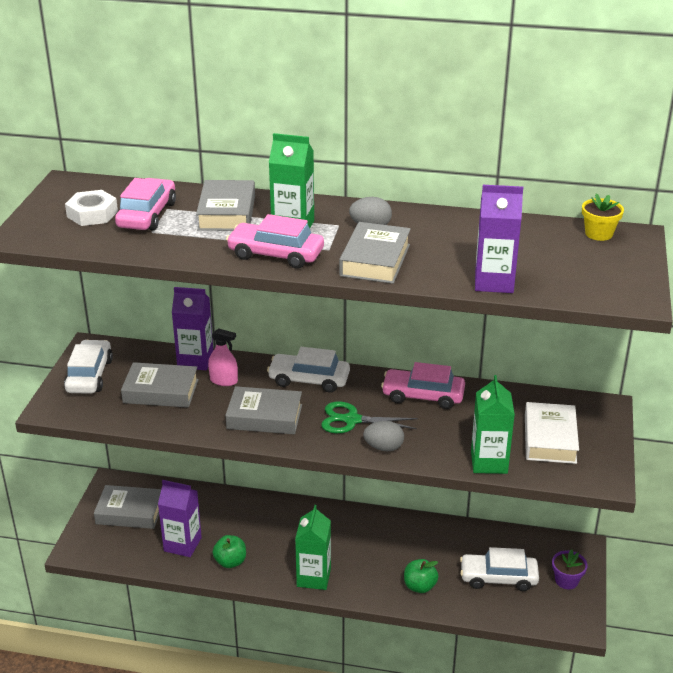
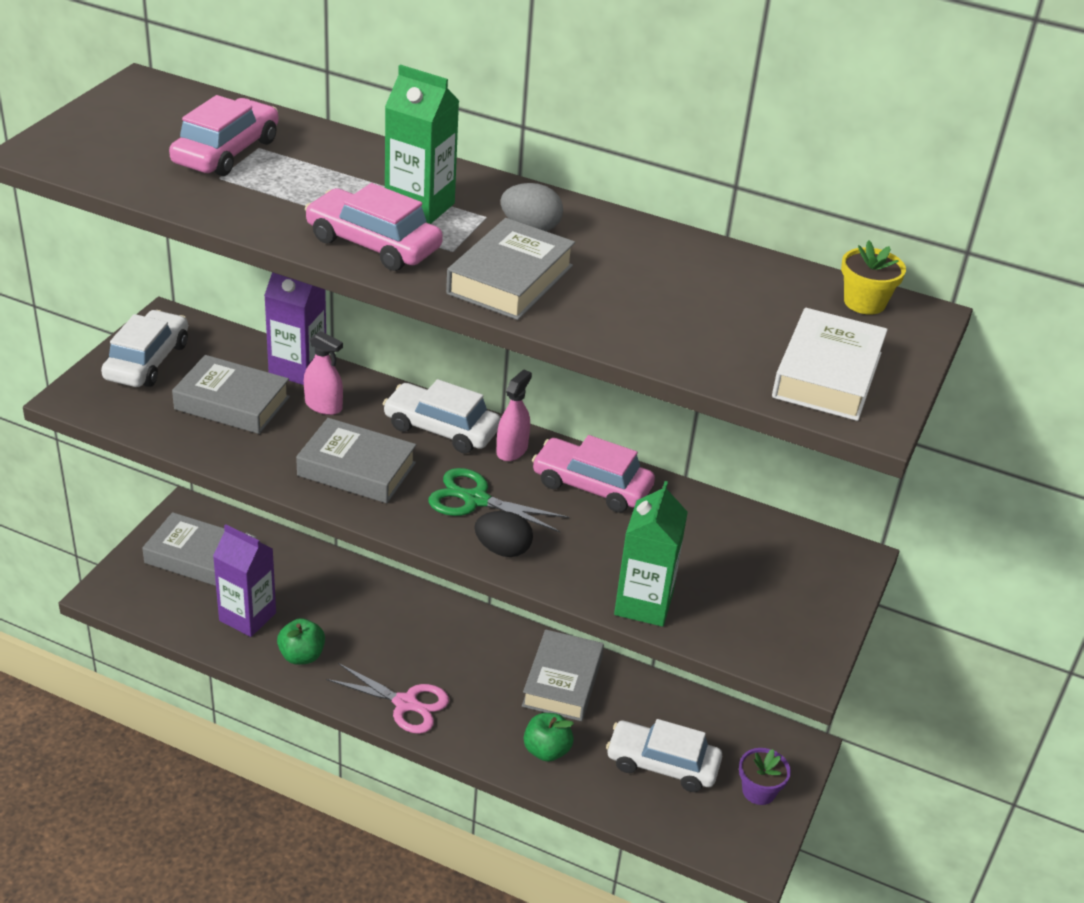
camera: 10 degrees right, 5 degrees up
(92, 214) = (153, 137): white nut -> none
(226, 213) = (337, 169): grey book -> grey book (562, 682)
(313, 577) = (405, 703): green carton -> pink scissors
(361, 384) = (512, 450): none -> pink spray bottle
(383, 447) = (503, 549): grey egg -> black egg
(494, 282) = (666, 347): purple carton -> none
(550, 439) = (748, 589): white book -> white book (827, 375)

